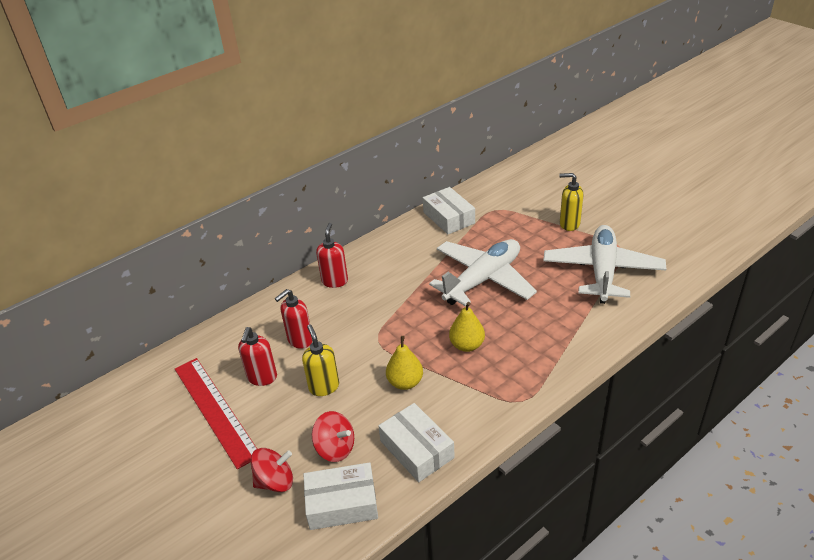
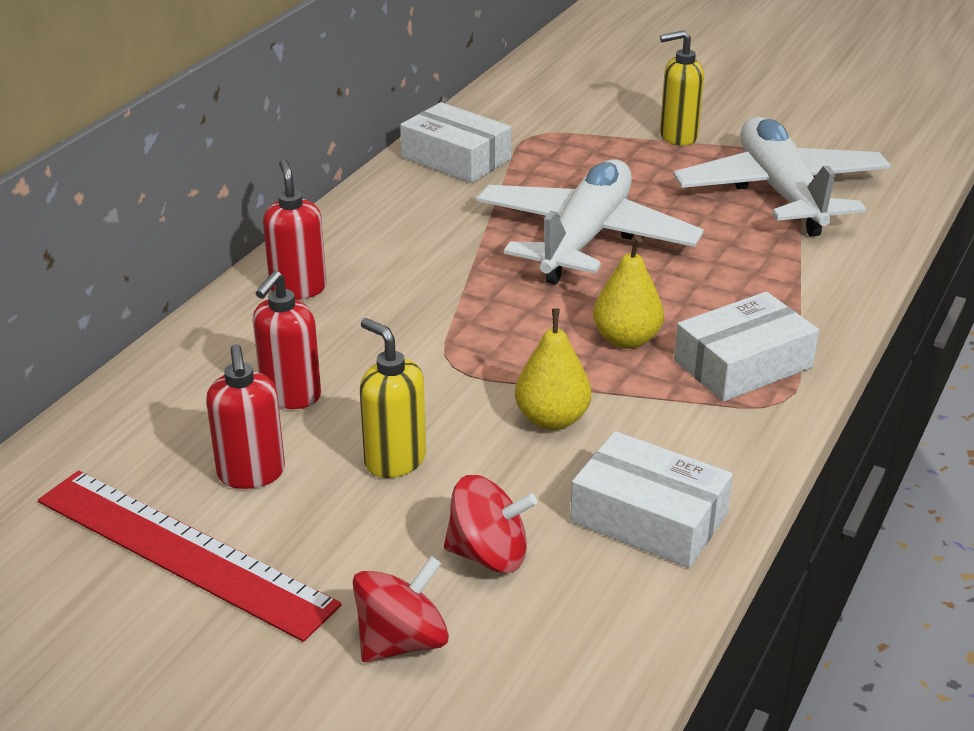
camera: 25 degrees left, 5 degrees down
(342, 503) = (566, 641): white box -> white box (743, 364)

